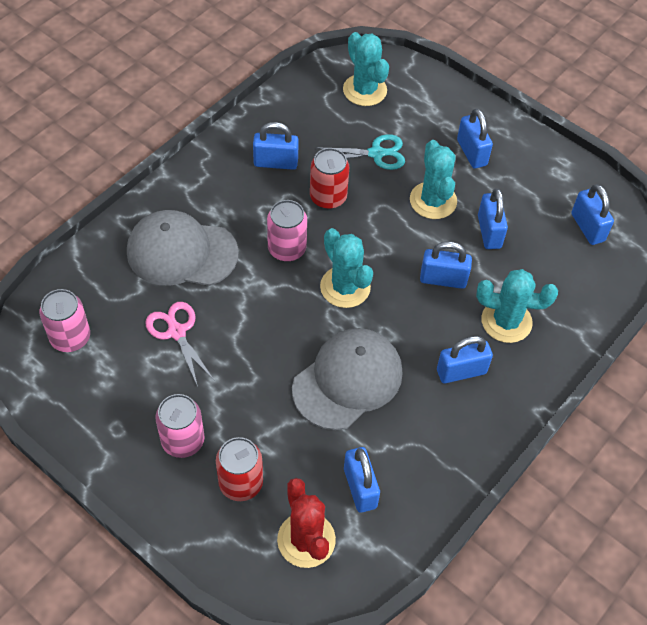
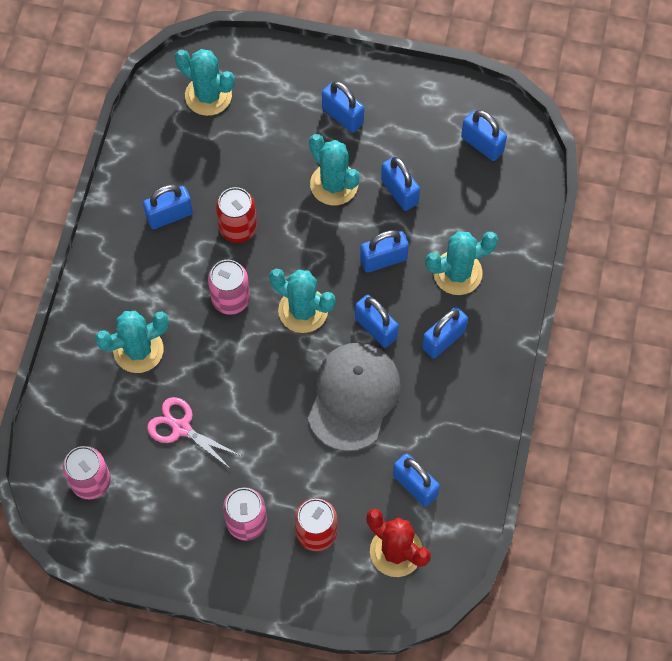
camera: 25 degrees left, 10 degrees up
(181, 252) = (138, 350): grey cap -> turquoise cactus
(376, 153) = (256, 160): turquoise scissors -> none
(403, 332) = (376, 328): none -> blue padlock

